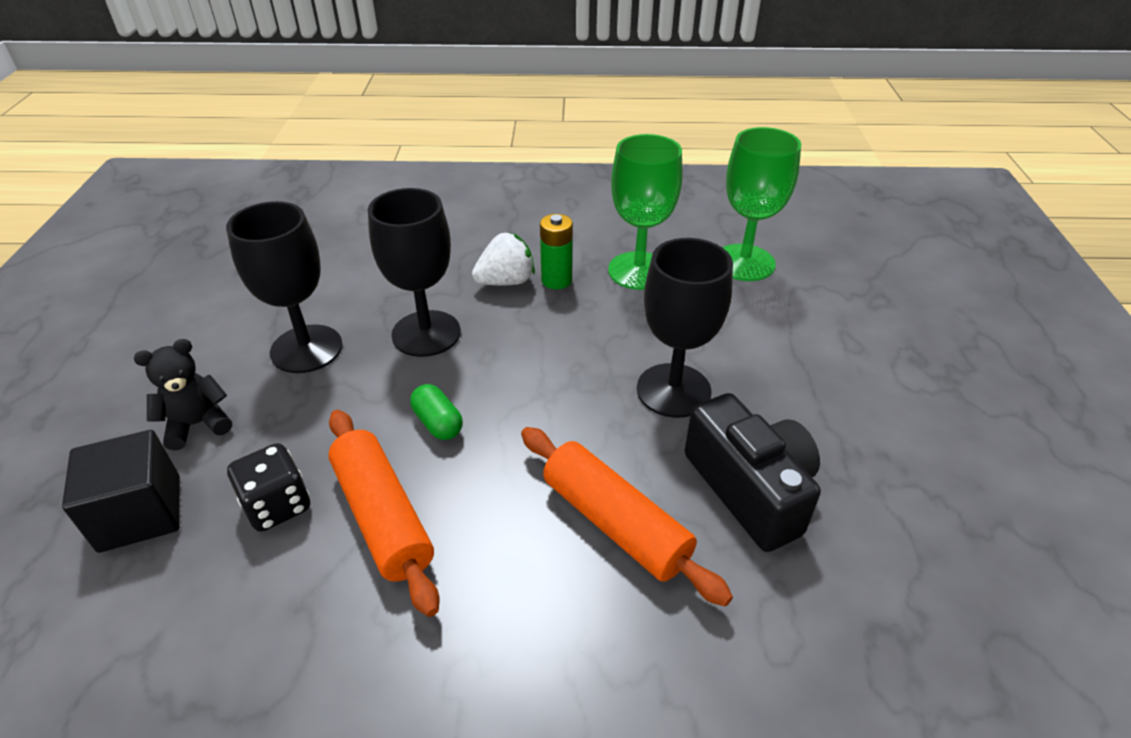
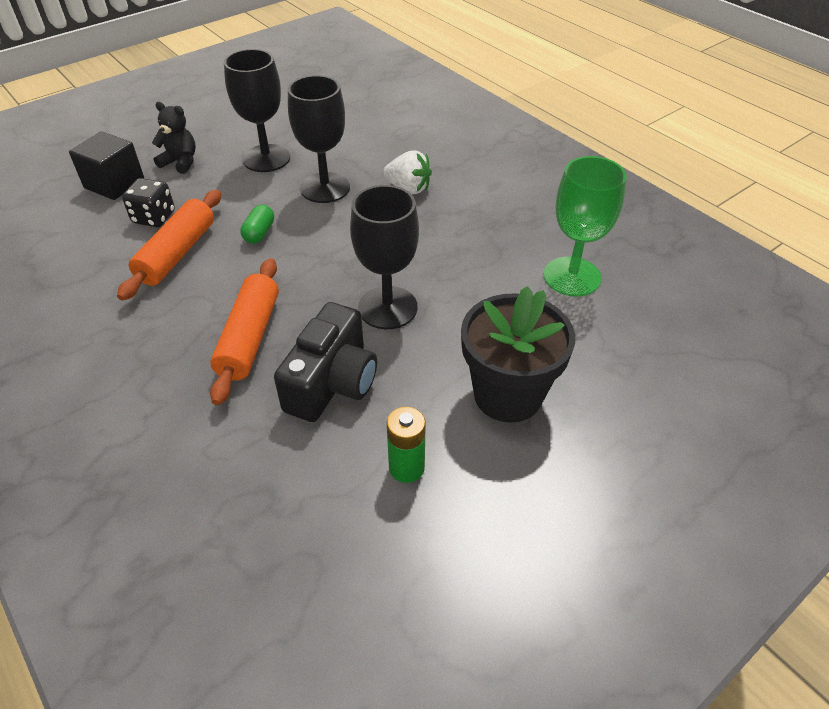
camera: 50 degrees right, 5 degrees up
(556, 280) = (436, 206): green battery -> green battery (406, 468)
(639, 271) = (493, 234): green goblet -> none
(863, 379) = (507, 395): none -> black flower pot

